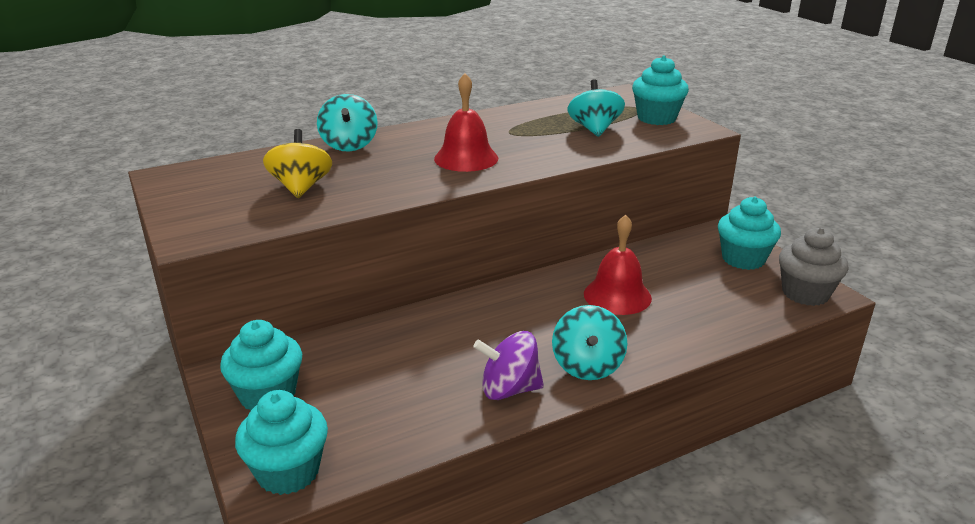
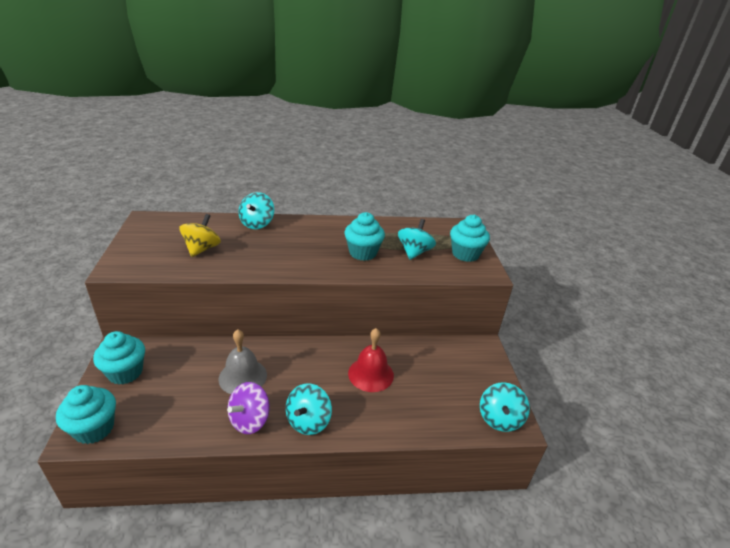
camera: 20 degrees right, 5 degrees up
(451, 347) = (243, 376): none -> grey bell
(466, 158) = (312, 253): red bell -> none
(509, 389) = (249, 420): purple spinning top -> purple spinning top turned 75 degrees counterclockwise
(743, 259) = (479, 374): turquoise cupcake -> turquoise cupcake (363, 253)
(805, 293) = (499, 419): grey cupcake -> turquoise spinning top

